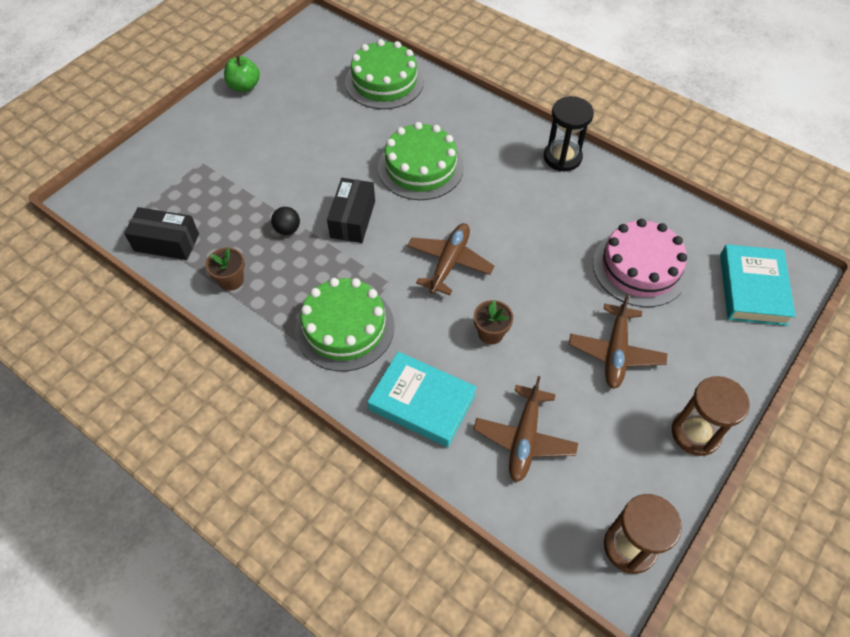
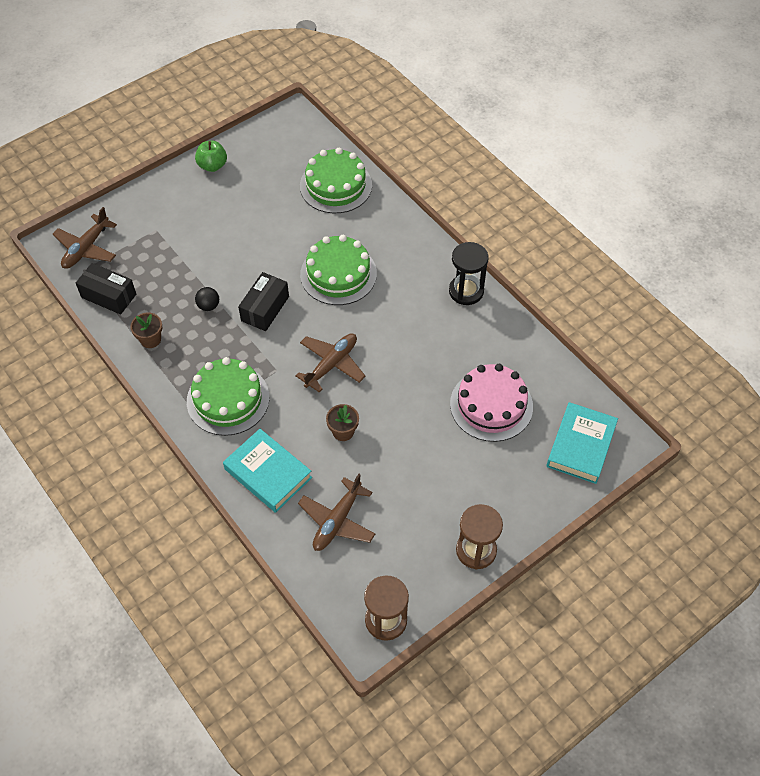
camera: 15 degrees right, 0 degrees up
(615, 352) = (439, 471): brown plane -> brown plane (86, 248)

